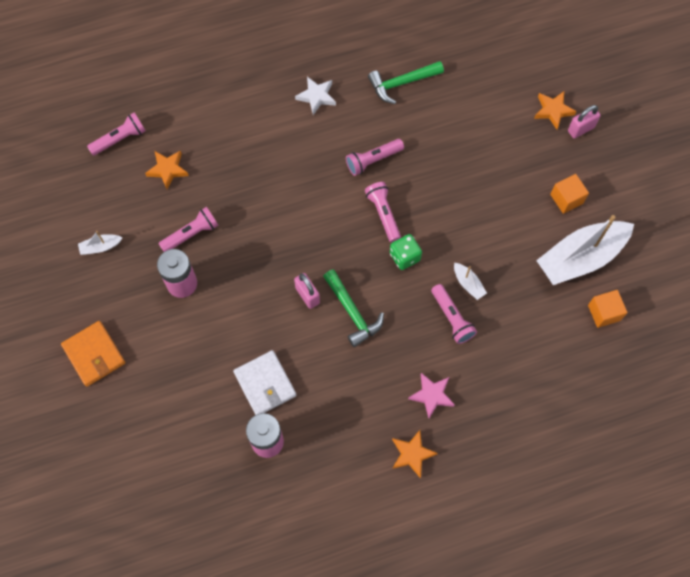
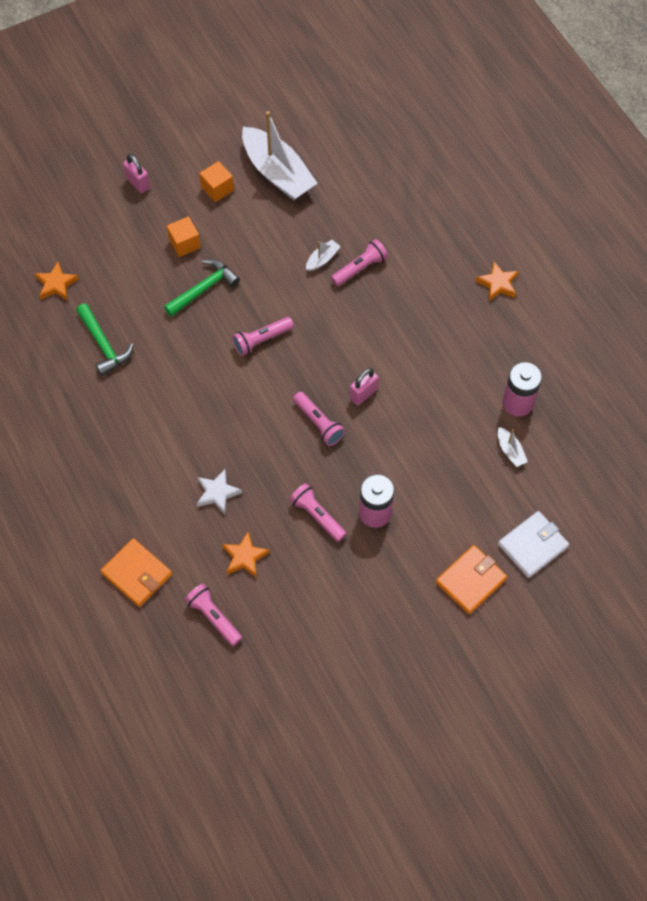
camera: 100 degrees left, 5 degrees down
(100, 247) = (350, 605): white boat -> white boat (510, 450)
(174, 87) = (137, 574): none -> orange wallet
(265, 384) = (462, 415): white wallet -> white wallet (532, 545)
(316, 96) = (131, 424): white star -> white star (217, 493)
(352, 312) = (372, 352): green hammer -> green hammer (204, 289)
(373, 160) = (201, 358): pink flashlight -> pink flashlight (318, 423)
(404, 257) = (305, 315): green dice -> none
(431, 395) = (439, 275): pink star -> none
(553, 111) = (120, 208): orange star -> orange star (56, 284)
(604, 313) = (329, 152): orange cube -> orange cube (185, 243)

